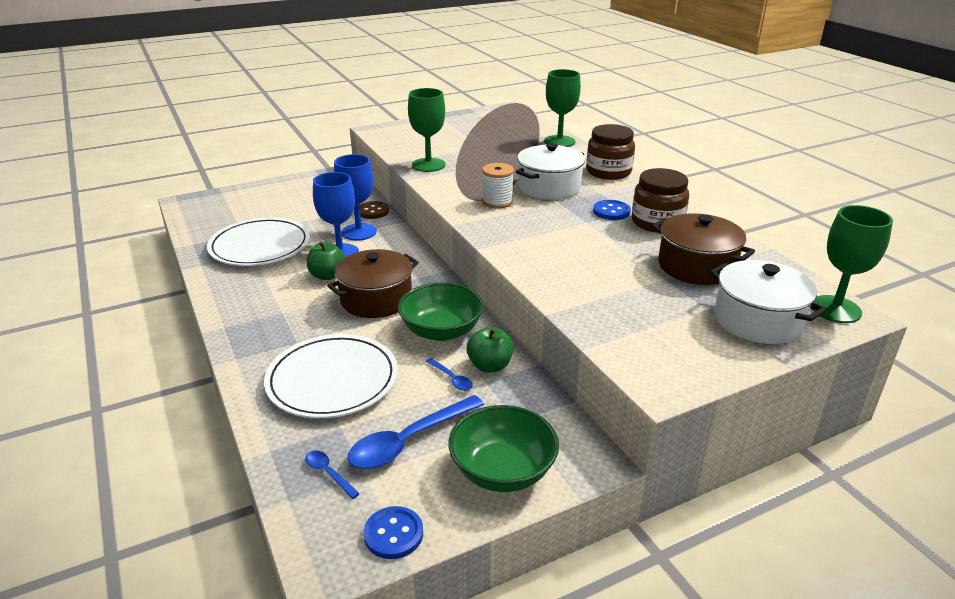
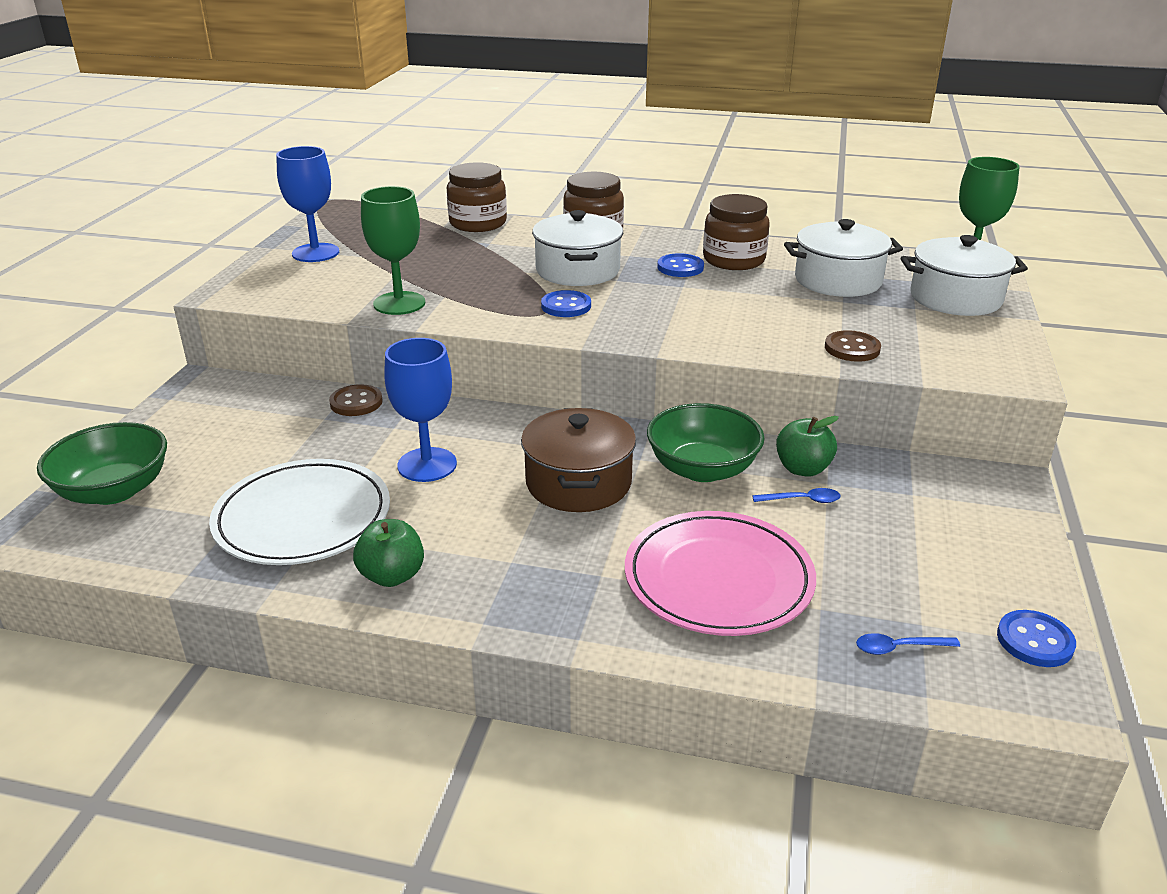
camera: 50 degrees left, 0 degrees up
(327, 275) = (470, 494): green apple -> green apple (392, 576)
(332, 380) = (718, 579): white plate -> pink plate
(359, 232) = (394, 432): blue goblet -> blue goblet (315, 253)
(408, 441) = (888, 571): blue spoon -> none
(497, 202) = (566, 306): white spool -> blue button
(502, 471) = (984, 535): green bowl -> green bowl (114, 490)
(559, 141) = (478, 223): green goblet -> brown jar
(594, 305) = (852, 348): none -> brown button
(696, 266) = (838, 280): brown pot -> white pot

